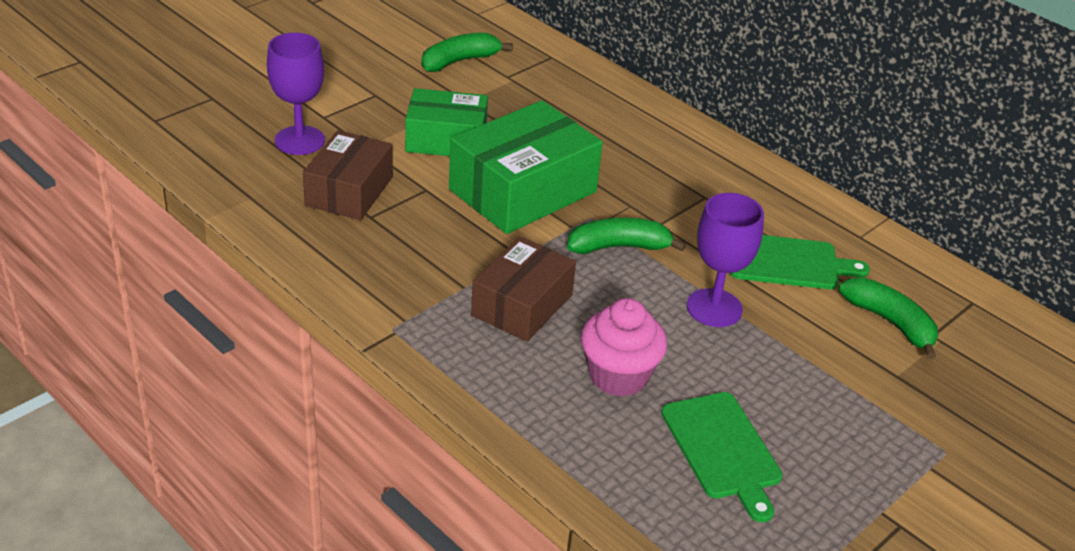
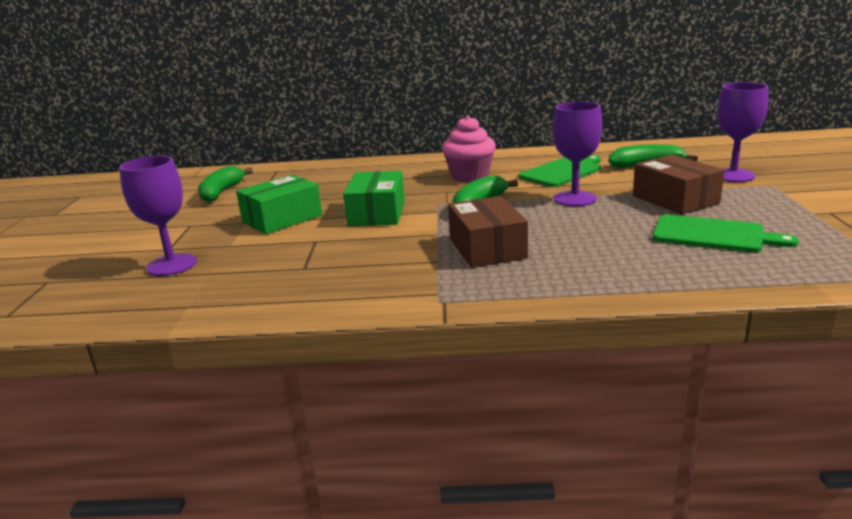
camera: 40 degrees left, 15 degrees down
(349, 191) = (263, 266): brown box -> brown box (675, 199)
(523, 190) = (377, 213): green box -> green box, size x0.66
(618, 376) = (602, 242): pink cupcake -> pink cupcake (469, 176)
(942, 407) = (732, 175): none -> purple goblet

